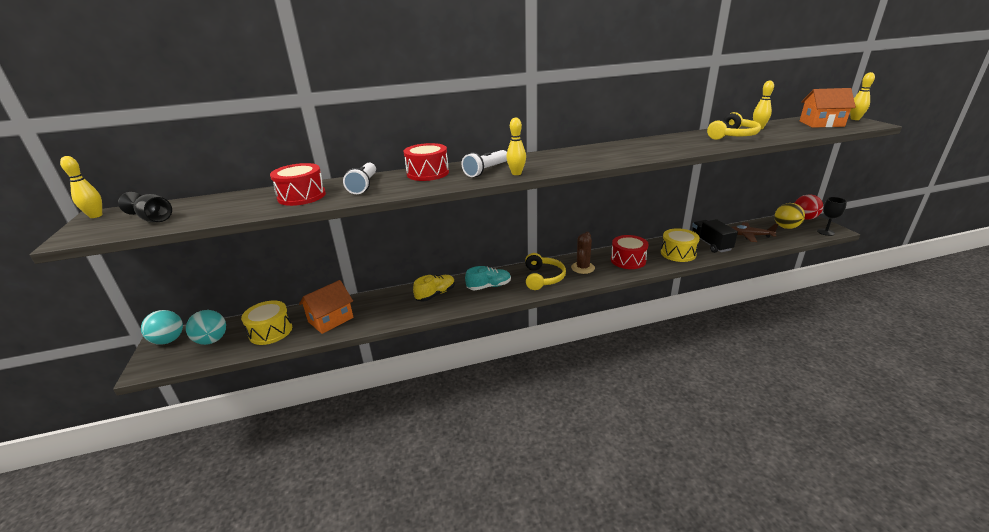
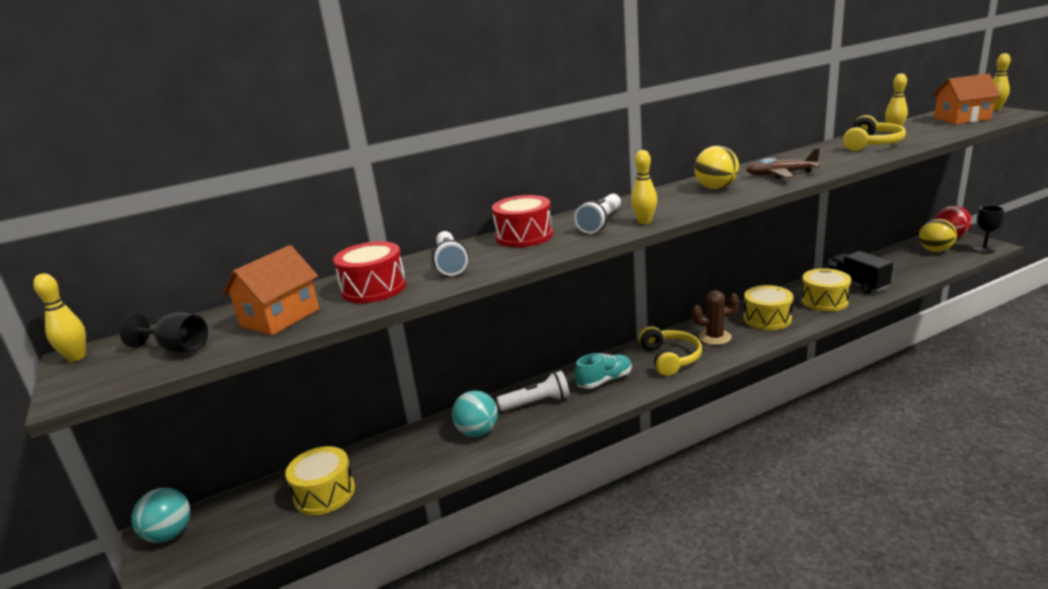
camera: 10 degrees left, 5 degrees down
(212, 340) = (240, 522): turquoise ball -> turquoise ball (477, 432)
(330, 320) = (405, 462): orange house -> orange house (280, 317)
(435, 294) = (537, 402): yellow shoe -> white flashlight
(582, 268) = (715, 337): brown cactus -> brown cactus turned 75 degrees clockwise
(588, 155) = (716, 188): none -> yellow ball
(628, 260) = (767, 319): red drum -> yellow drum
(749, 236) = (897, 267): brown plane -> brown plane (780, 174)

